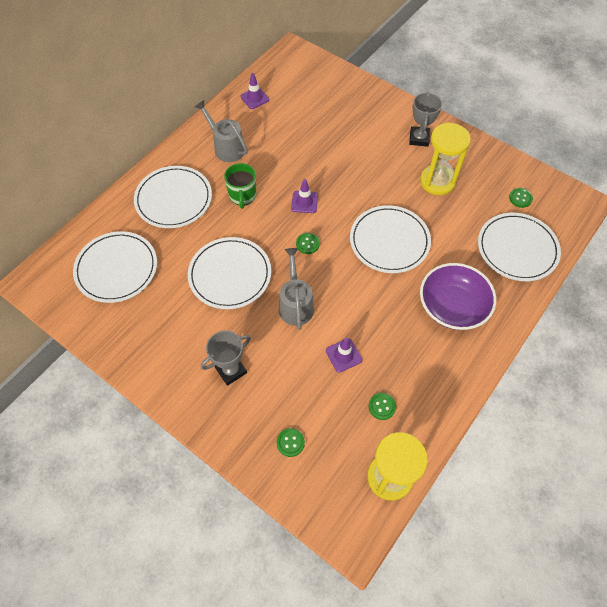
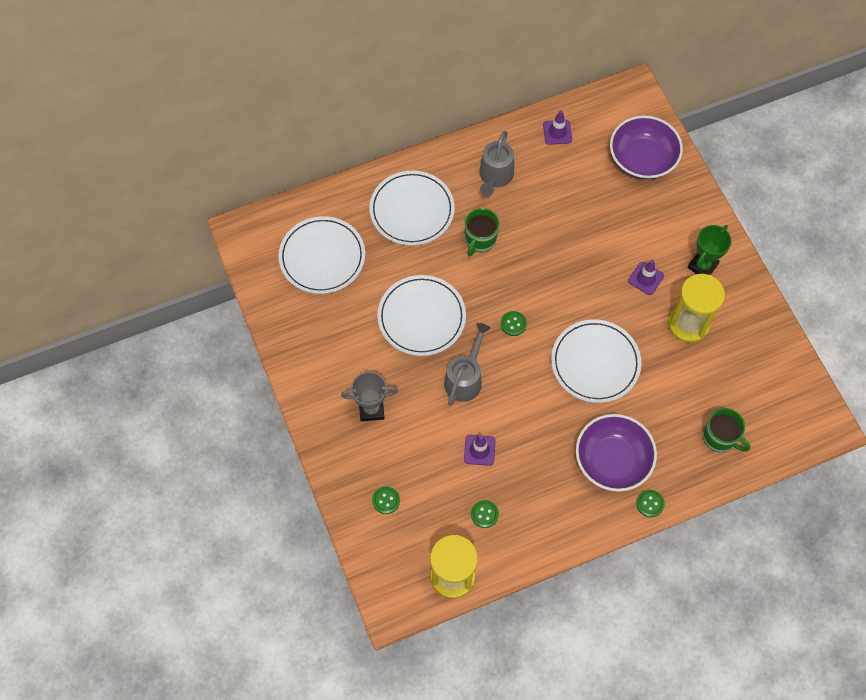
camera: 30 degrees right, 5 degrees up
(226, 147) = (495, 177): grey watering can -> grey watering can turned 150 degrees counterclockwise
(304, 202) = (537, 278): purple traffic cone -> purple traffic cone (646, 278)
(328, 89) = (642, 159): none -> purple bowl
(419, 138) = (702, 266): grey trophy -> green trophy
(517, 248) = (719, 438): white plate -> green mug
(520, 198) = (763, 387): green button -> green button (650, 504)

